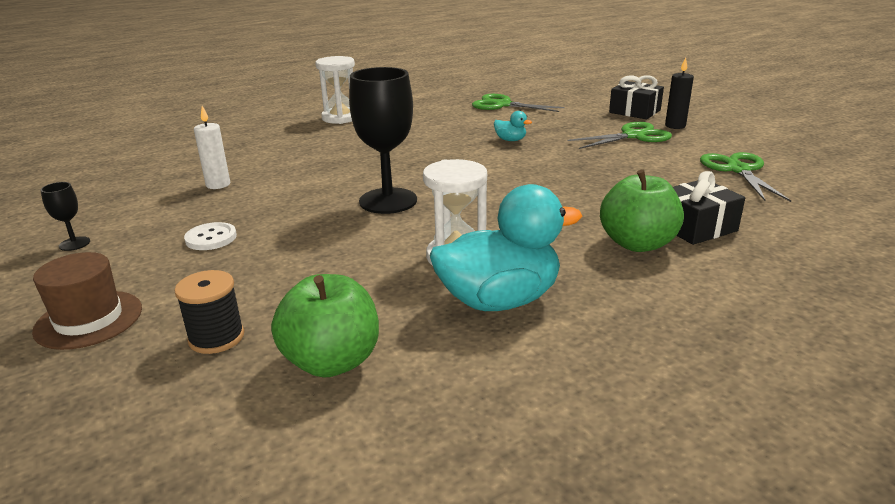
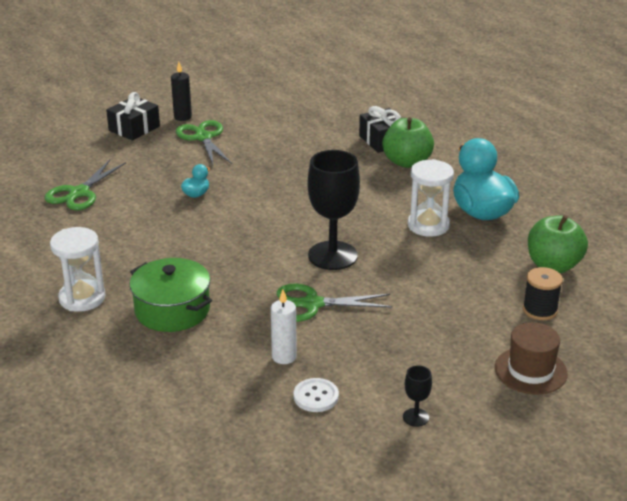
camera: 90 degrees left, 5 degrees up
(211, 238) = (403, 338): white button -> white button (316, 396)
(312, 144) = (172, 310): none -> green pot
(738, 170) = (288, 110): green scissors -> green scissors (312, 304)

